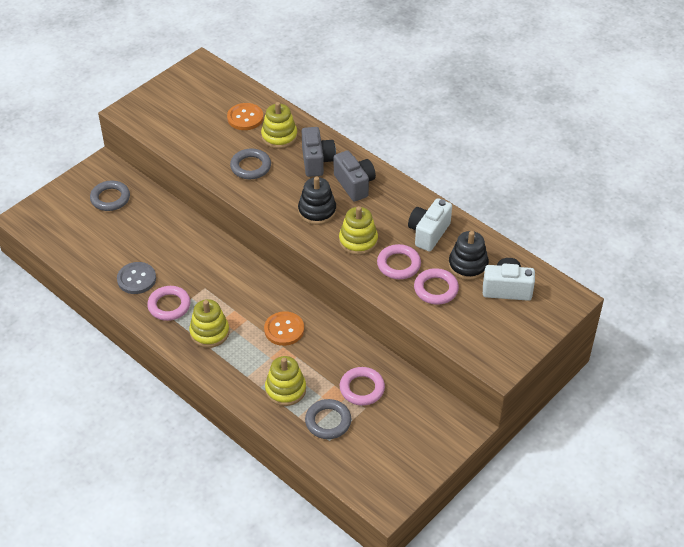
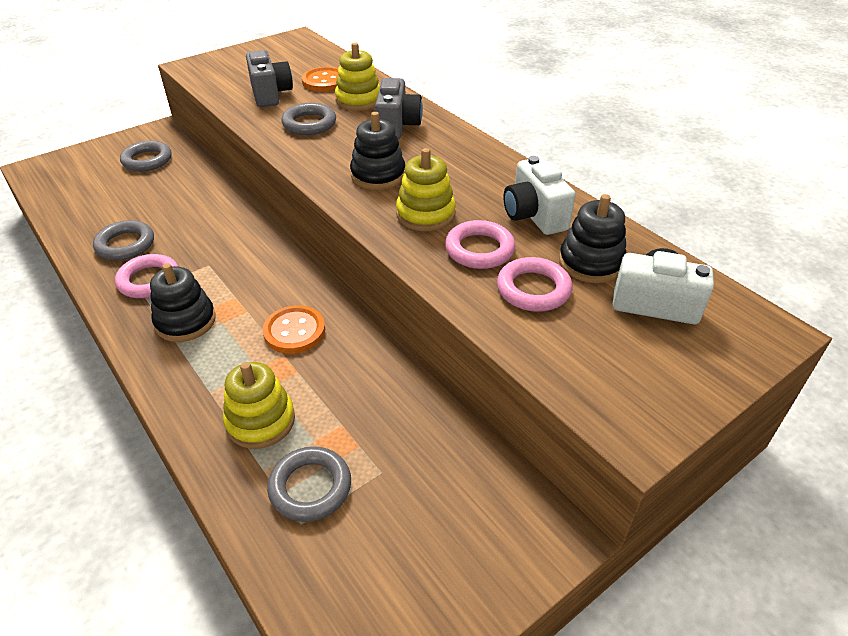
camera: 10 degrees right, 5 degrees down
(136, 279) = (125, 244): grey button -> grey ring
(209, 332) = (185, 321): yellow stacking toy -> black stacking toy
(354, 184) = (440, 153): grey camera -> grey camera (270, 94)
(362, 388) = (385, 437): pink ring -> none
(428, 233) = (534, 216): white camera -> white camera turned 60 degrees counterclockwise

